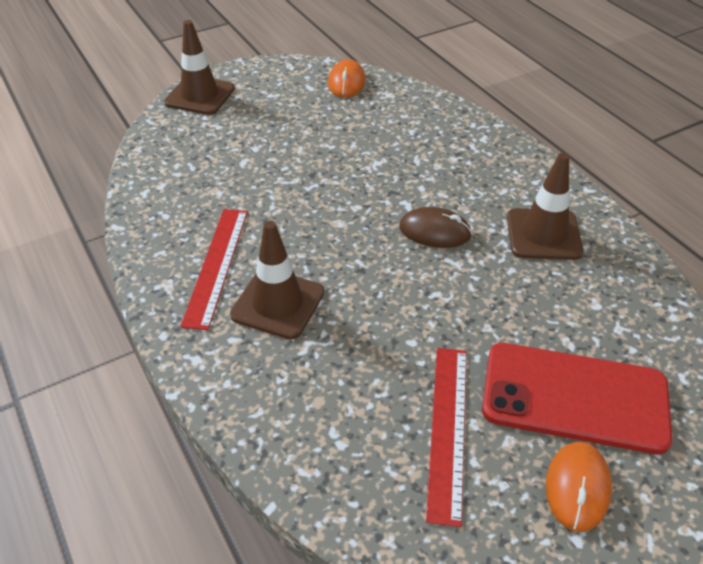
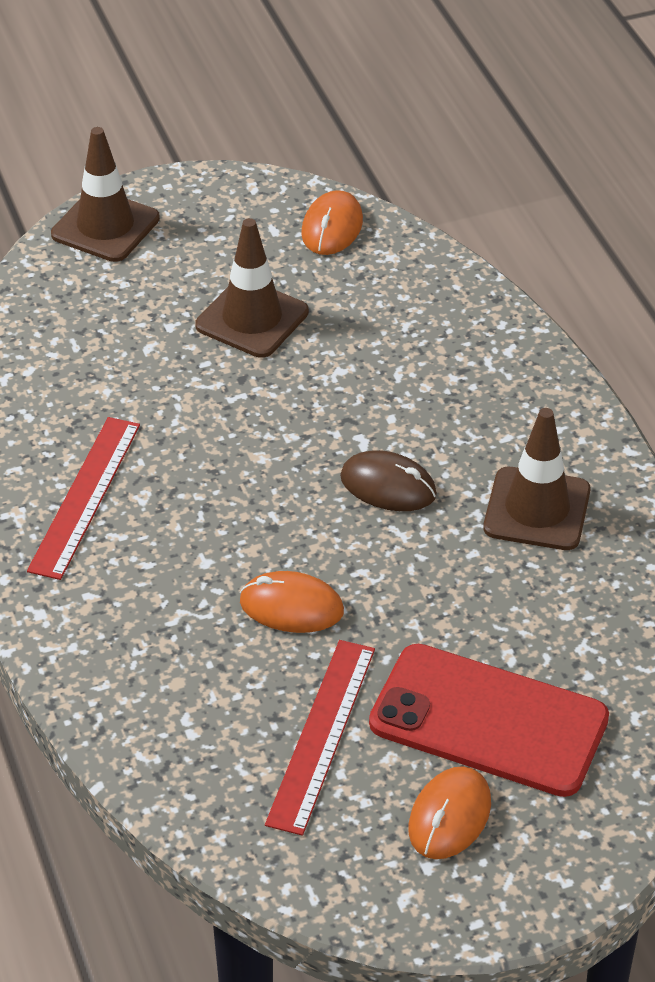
camera: 10 degrees right, 0 degrees up
(278, 303) = (154, 558): brown traffic cone -> brown traffic cone (252, 319)
(392, 327) = (291, 607): none -> orange mouse

